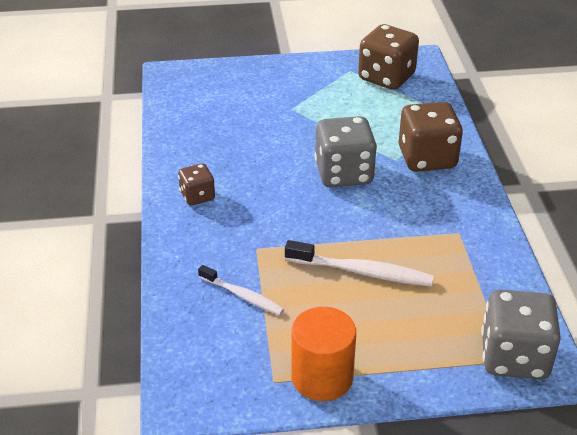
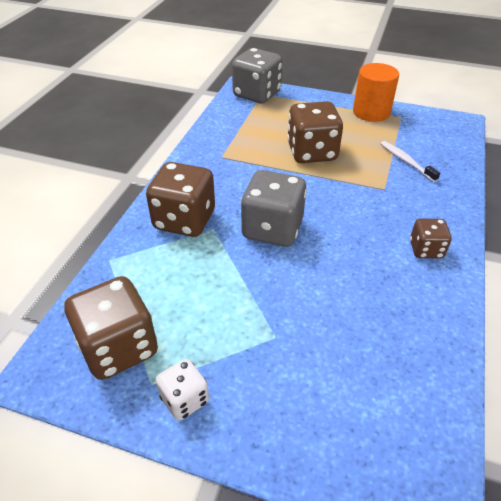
camera: 155 degrees left, 5 degrees up
(324, 70) = (184, 399): none -> white dice
(362, 272) = (312, 152): white toothbrush -> brown dice

